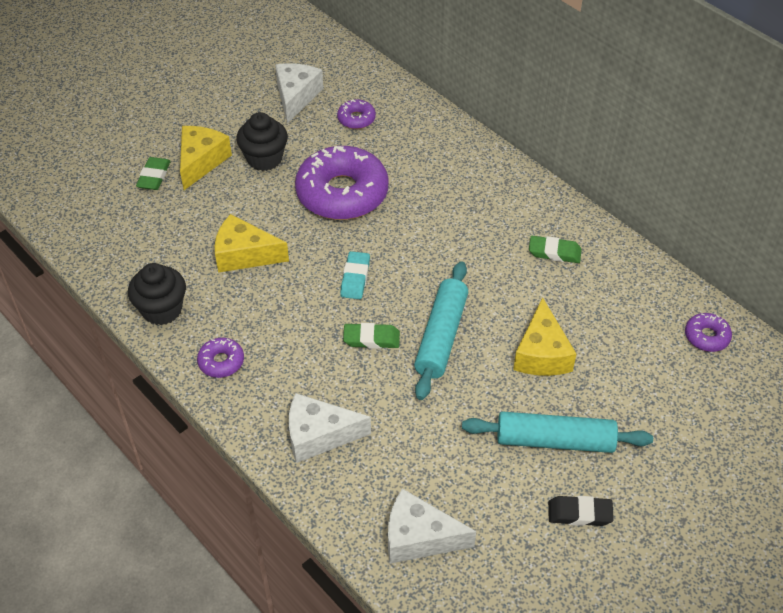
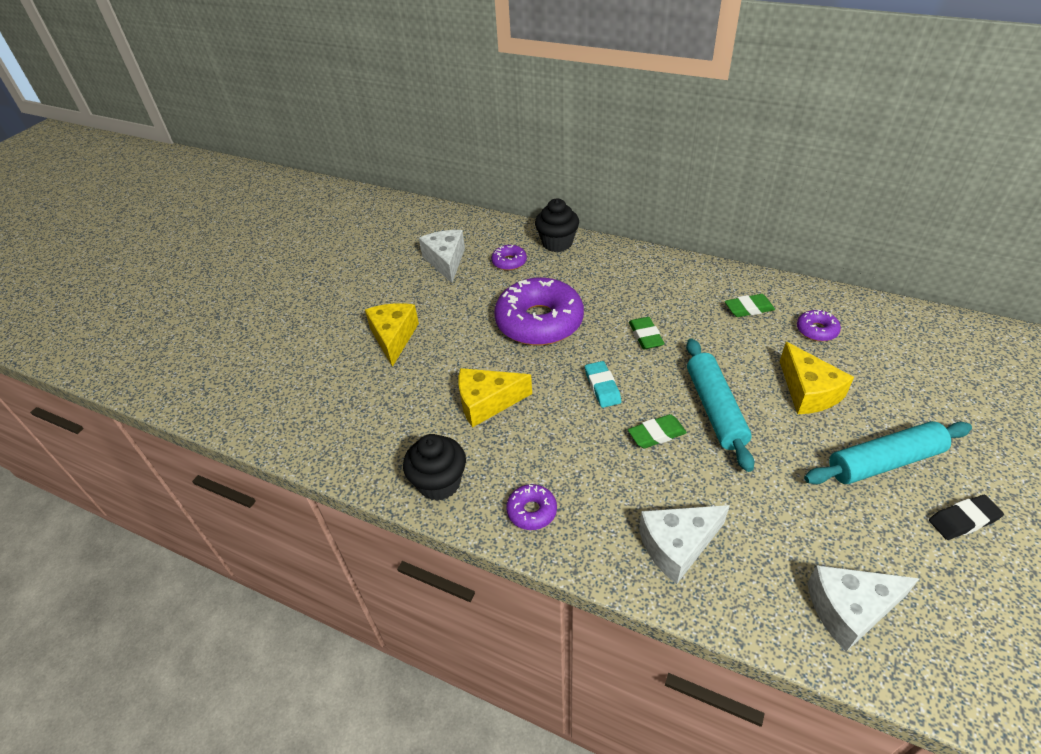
camera: 20 degrees left, 5 degrees down
(154, 176) = (356, 364): green eraser -> green eraser (645, 336)
(264, 159) = (451, 317): black cupcake -> black cupcake (557, 243)
(706, 337) = (918, 330): purple donut -> purple donut (816, 330)

